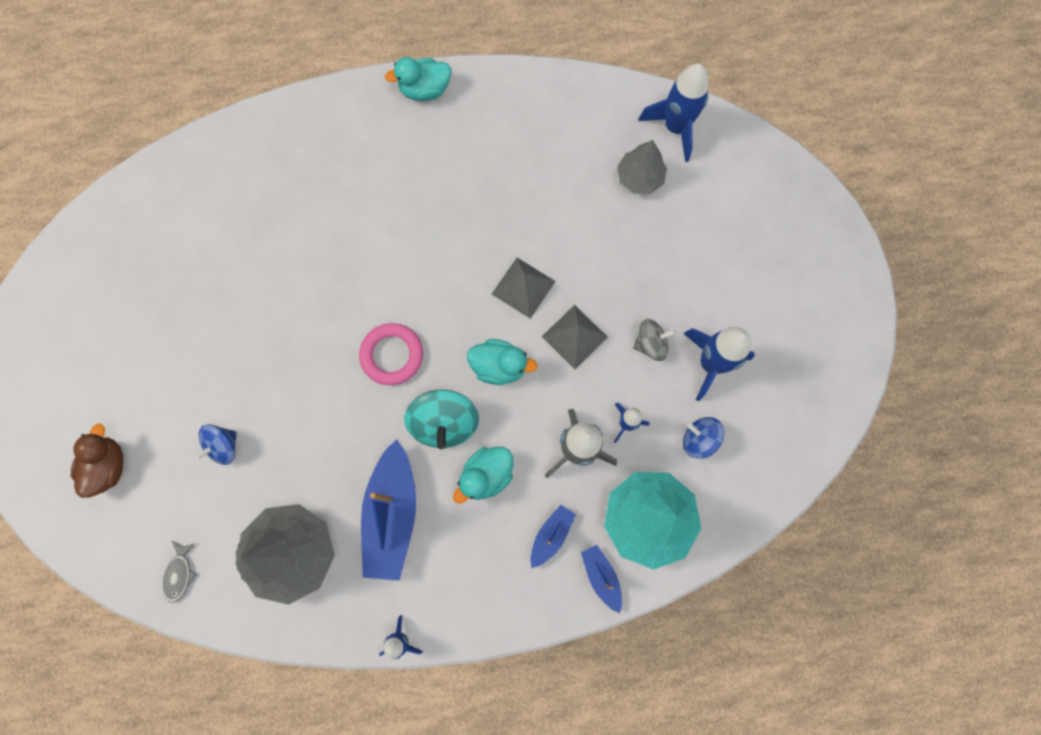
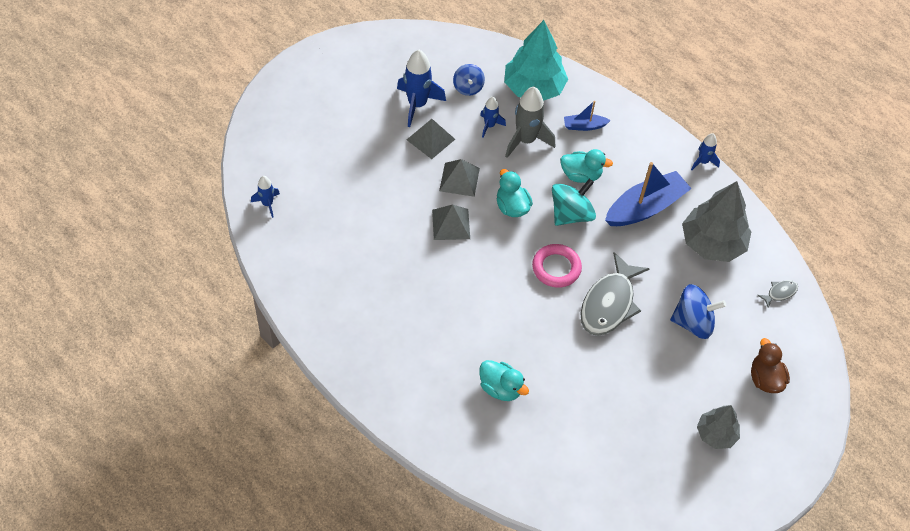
camera: 130 degrees left, 20 degrees down
(108, 466) = (765, 379): brown duck -> brown duck turned 105 degrees clockwise
(223, 446) = (693, 322): blue spinning top -> blue spinning top, size x1.59
(311, 377) = (609, 303): none -> grey fish
(425, 90) = (354, 372): turquoise duck -> turquoise duck (500, 388)
(601, 577) = (584, 92): blue boat -> none
(639, 178) = (321, 204): grey tree -> grey tree (716, 434)
(650, 344) = (430, 139): grey spinning top -> grey pyramid
(675, 128) = (267, 204): blue rocket -> blue rocket, size x0.55

